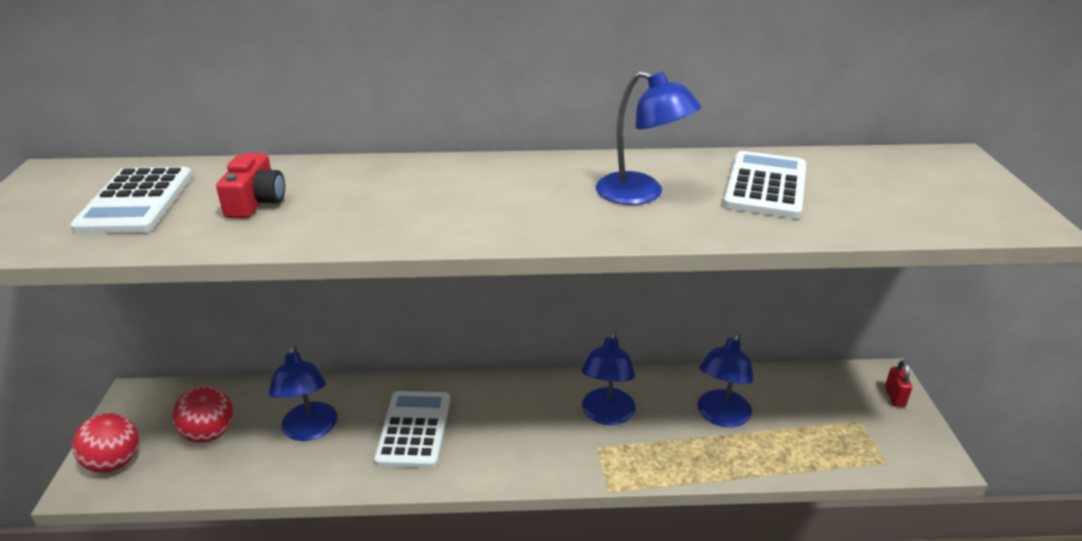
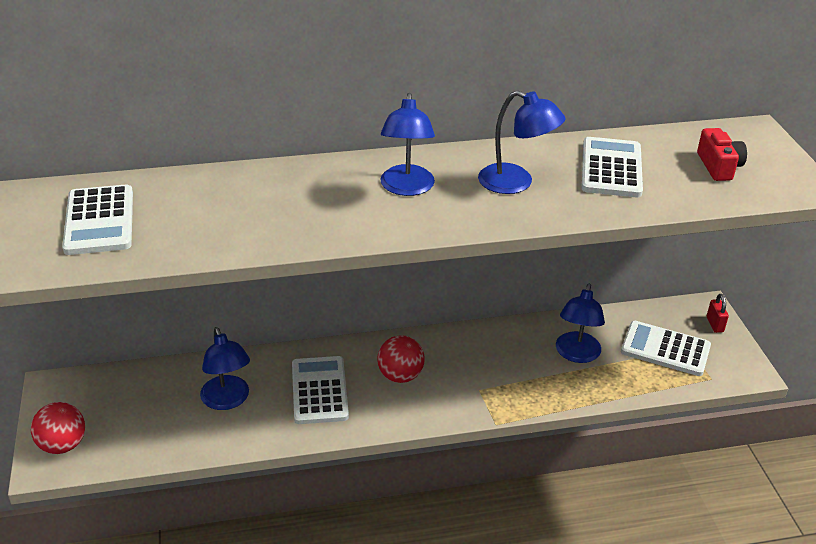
camera: 10 degrees left, 5 degrees up
(209, 434) = (138, 412): red ball -> red ball (400, 376)
(256, 202) = (203, 214): red camera -> red camera (718, 166)
(607, 415) = (481, 362): blue lamp -> blue lamp (406, 188)
(830, 421) = (665, 349): none -> white calculator

